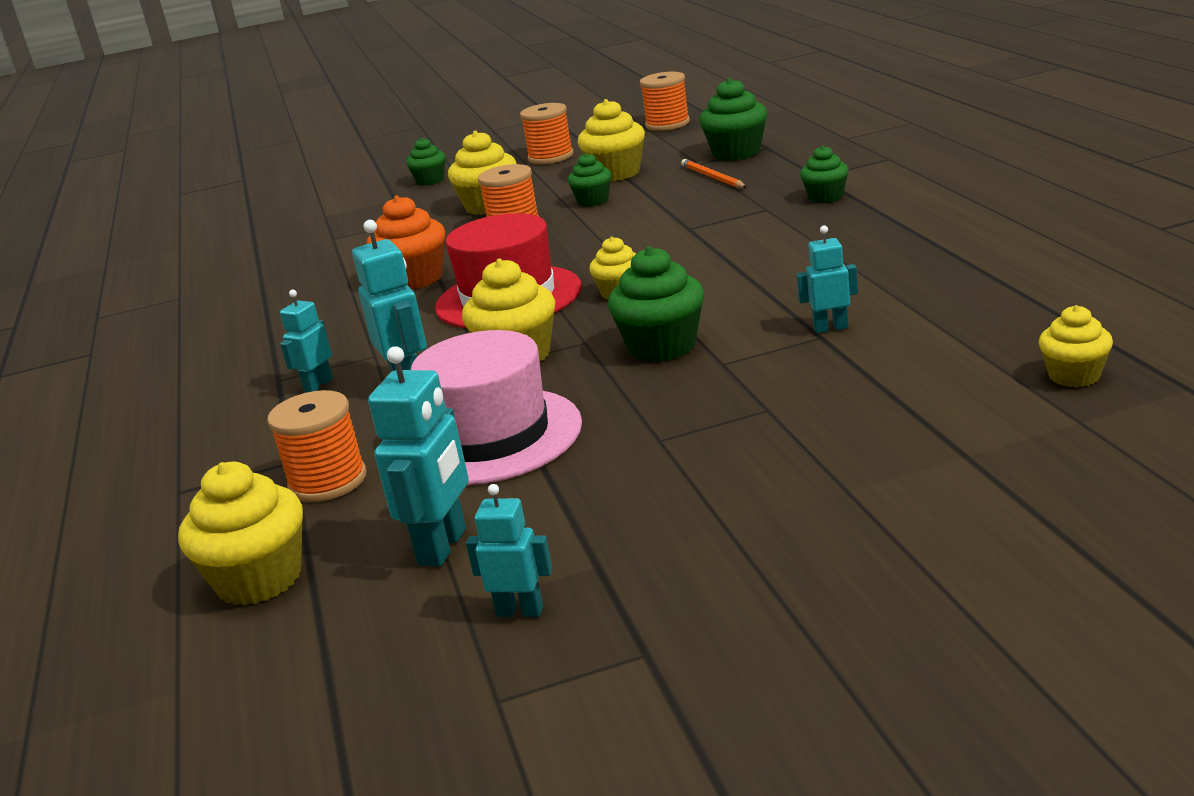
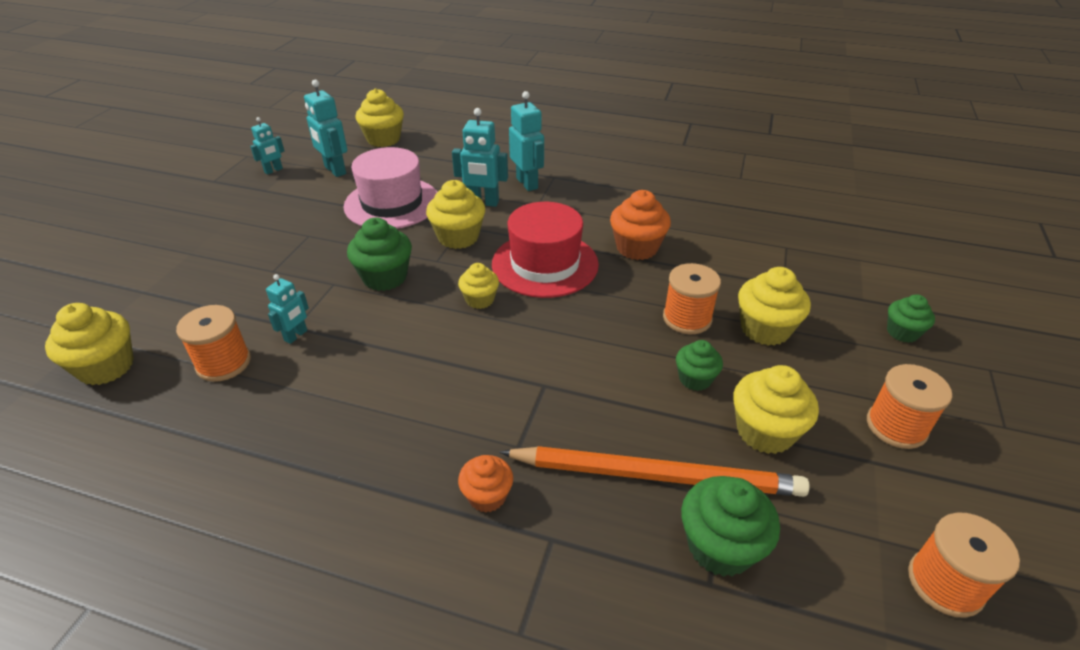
camera: 120 degrees right, 15 degrees up
(318, 385) = (527, 183): turquoise robot -> turquoise robot, size x1.64
(328, 481) = (426, 164): orange spool -> orange spool (223, 363)
(712, 177) = (656, 475): orange pencil -> orange pencil, size x2.09
(825, 197) = (487, 496): green cupcake -> orange cupcake
(1074, 376) = (106, 367): yellow cupcake -> yellow cupcake, size x1.61

